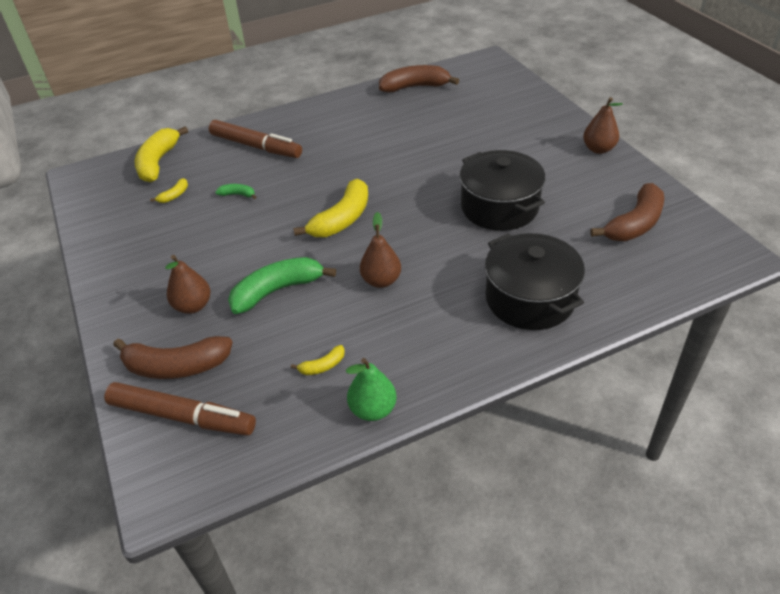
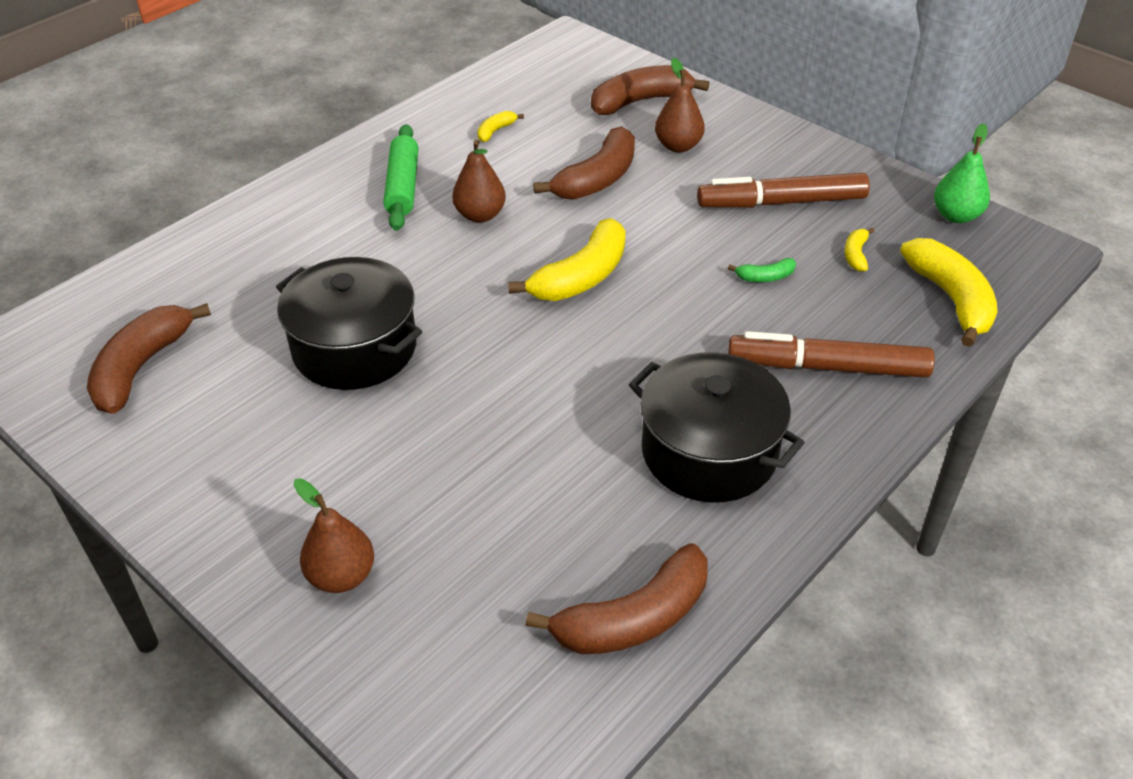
camera: 155 degrees right, 0 degrees up
(182, 416) = (597, 75): brown marker -> brown marker (781, 202)
(277, 291) = (597, 179): green banana -> brown banana
(342, 219) = (581, 277): yellow banana -> yellow banana turned 150 degrees counterclockwise
(373, 409) = (427, 114): green pear -> green pear (956, 216)
(428, 323) = (403, 186): none -> green rolling pin
(529, 299) = (290, 235): black pot -> black pot (709, 452)
(598, 149) = (188, 515): brown pear -> brown pear (341, 576)

